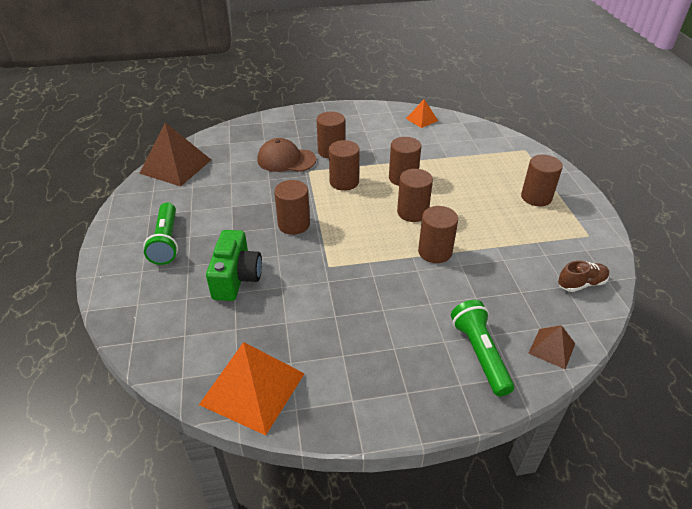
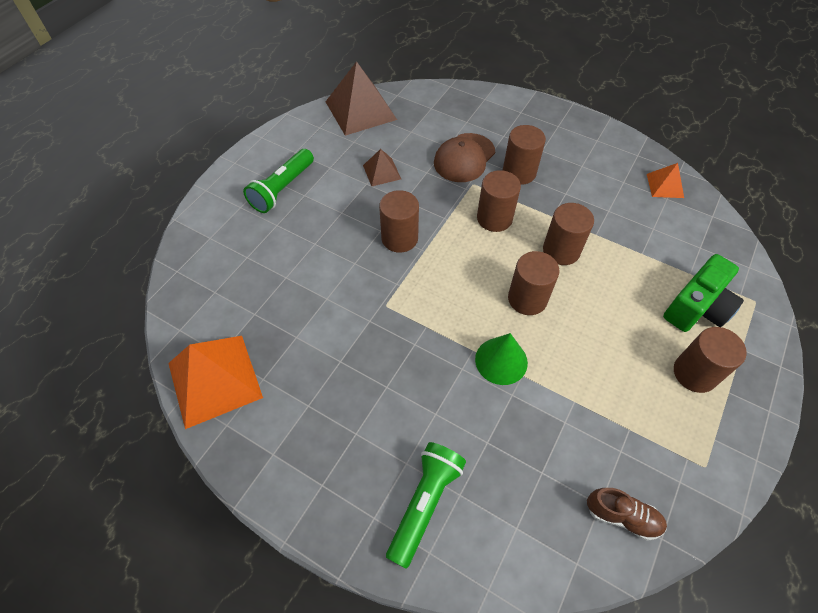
camera: 40 degrees right, 15 degrees up
(236, 278) = (300, 263): green camera -> green camera (697, 308)
(286, 160) = (464, 158): brown cap -> brown cap turned 105 degrees counterclockwise
(435, 252) = (501, 361): brown cylinder -> green cone
(551, 348) = (502, 558): brown pyramid -> brown pyramid (381, 172)

